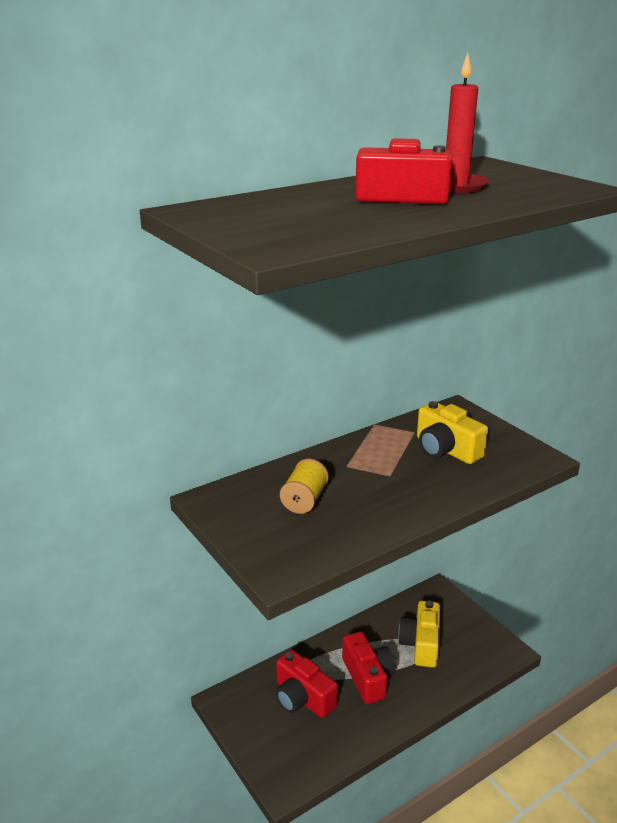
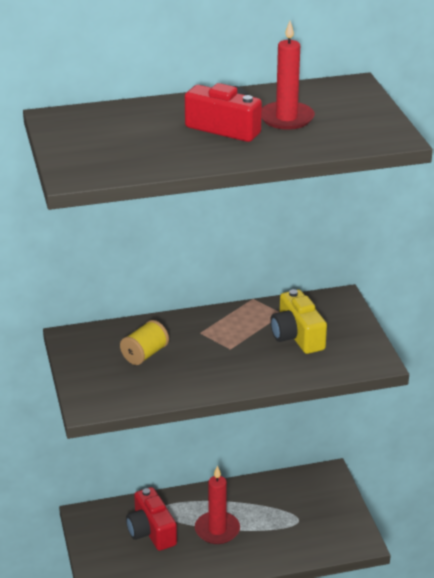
camera: 20 degrees right, 5 degrees up
(368, 677) = (217, 530): red camera -> red candle
(421, 644) = (282, 515): yellow camera -> none

